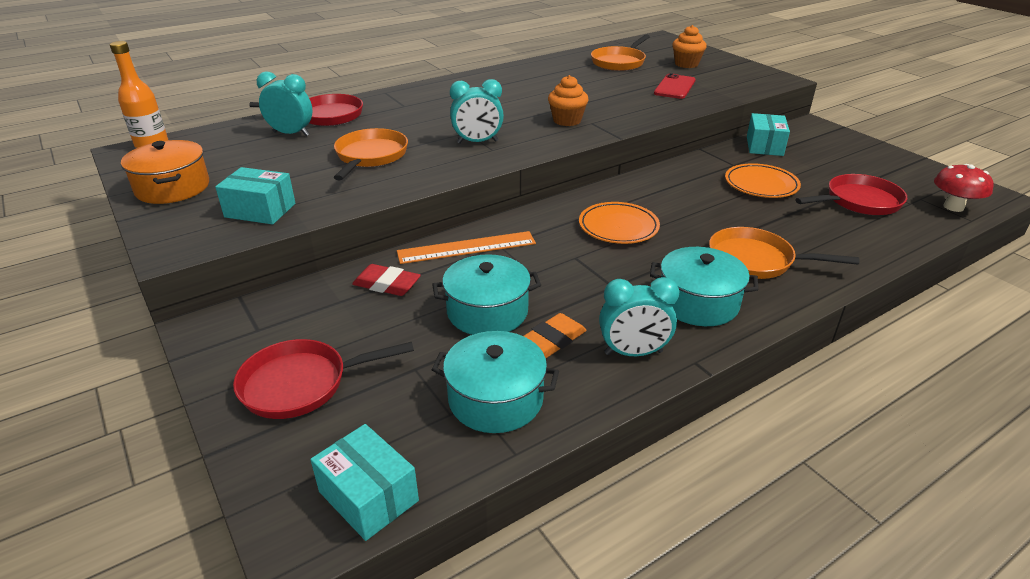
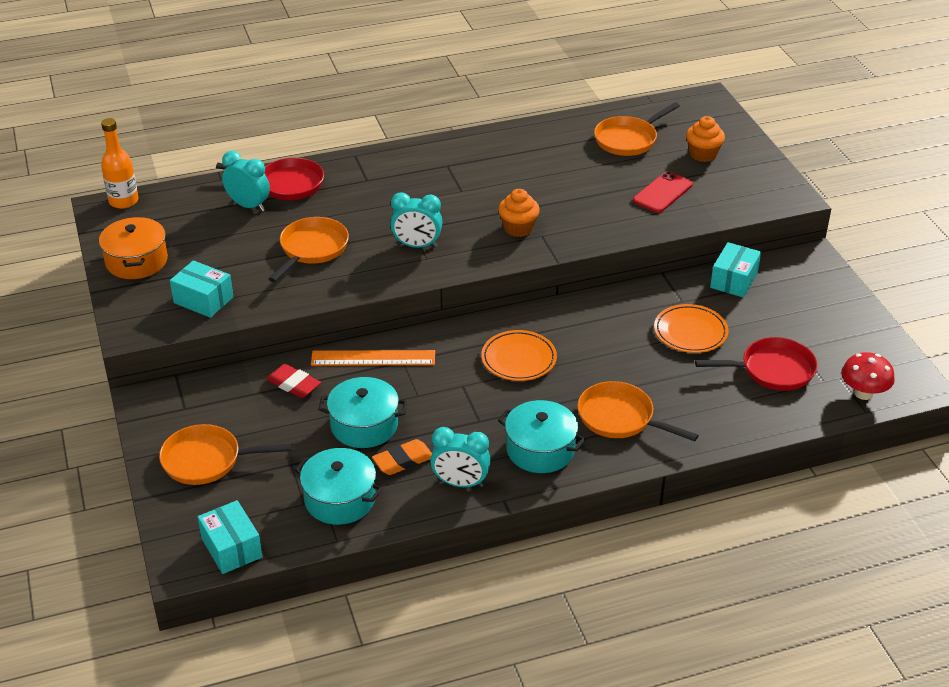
camera: 15 degrees right, 5 degrees up
(301, 384) = (207, 460): red pan -> orange pan

